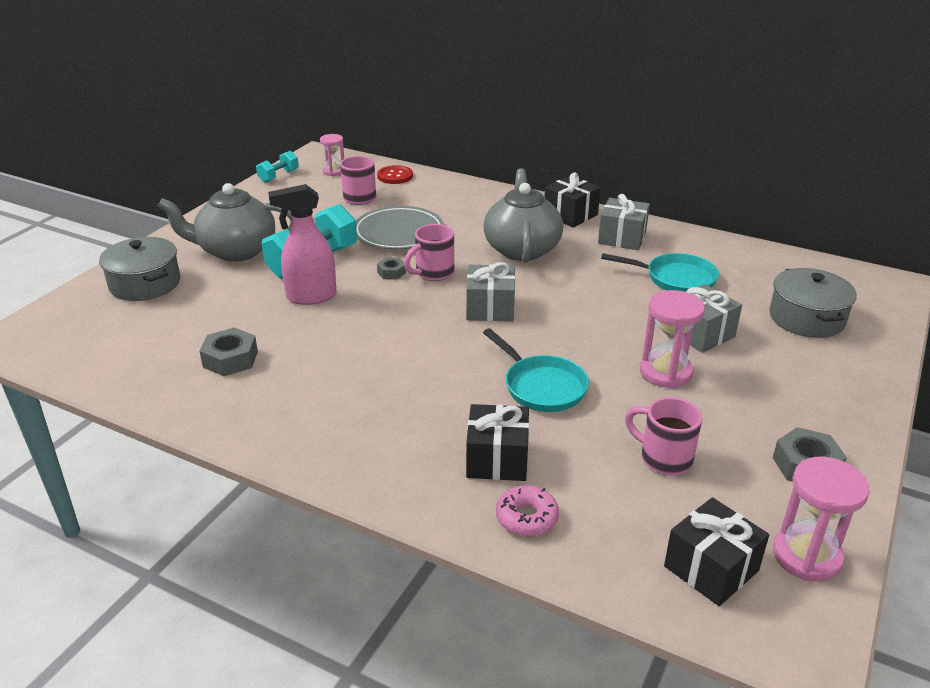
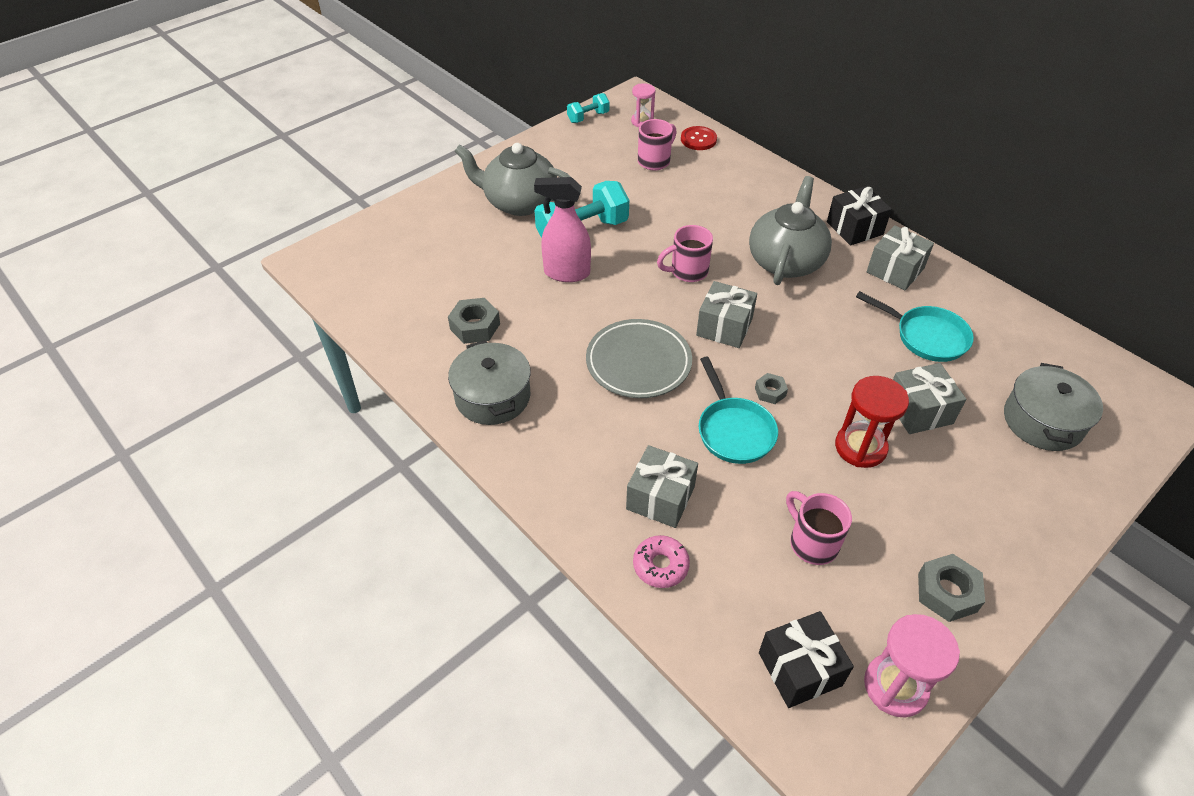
camera: 20 degrees right, 15 degrees up
(145, 284) = (431, 223): grey pot -> grey pot (492, 396)
(391, 272) = (649, 261): grey nut -> grey nut (770, 392)
(398, 233) = (674, 214): grey plate -> grey plate (638, 362)
(497, 459) = (660, 498): black gift -> grey gift
(665, 372) = (860, 447): pink hourglass -> red hourglass

